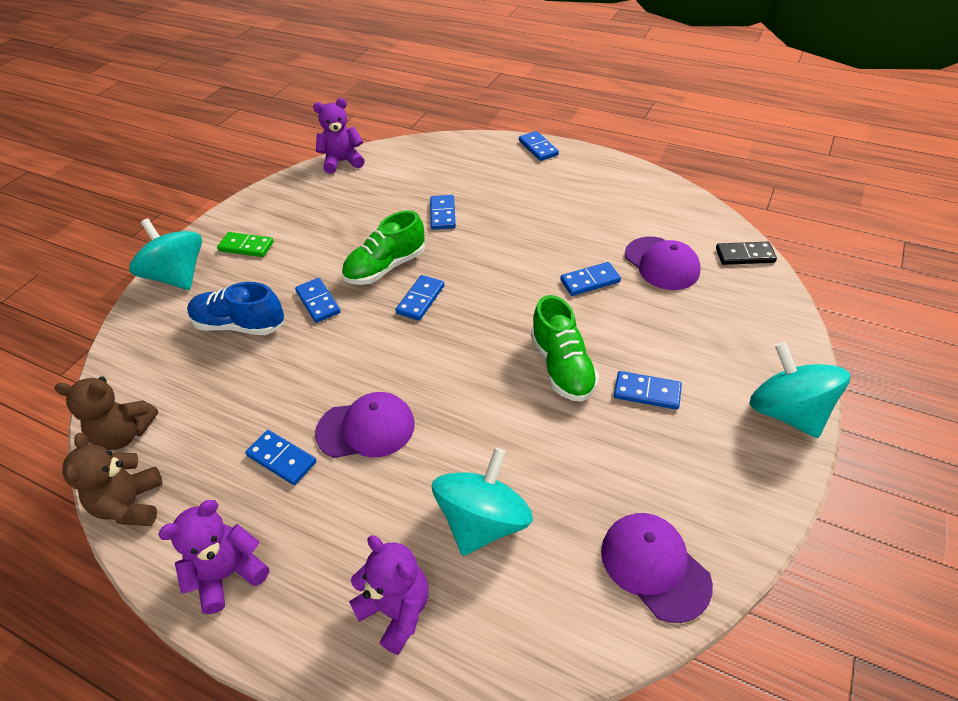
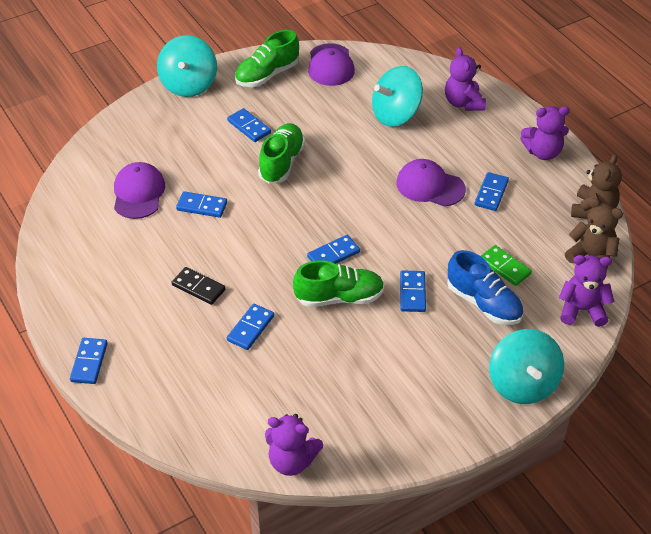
camera: 150 degrees left, 0 degrees up
(128, 366) = (582, 310): none -> purple teddy bear
(246, 246) = (447, 387): green domino -> green domino (504, 267)
(281, 459) = (491, 193): blue domino -> blue domino turned 45 degrees clockwise
(717, 489) = (267, 75): none -> green shoe
(744, 255) = (78, 170): black domino -> black domino (198, 287)

